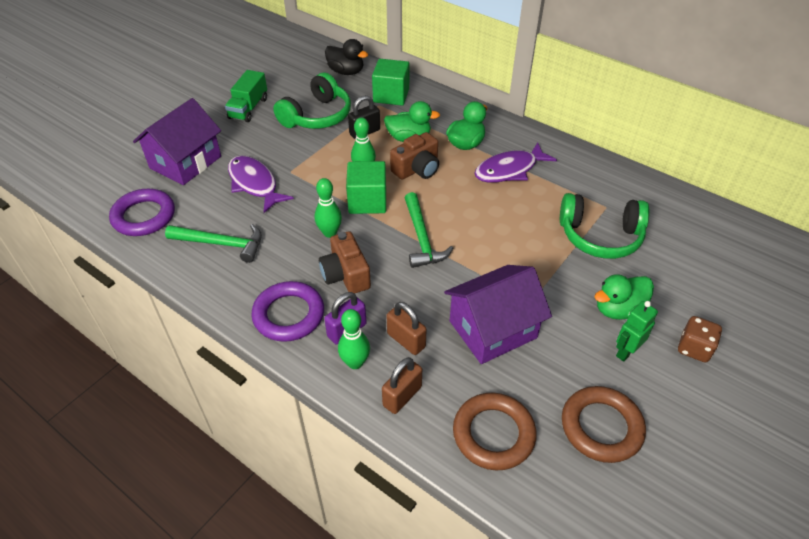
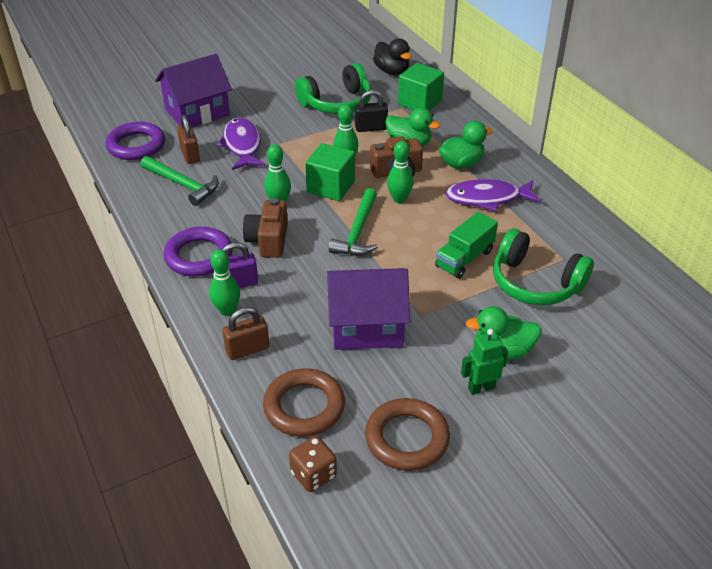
camera: 25 degrees right, 5 degrees down
(248, 108) = (280, 81): green truck -> green truck (464, 259)
(406, 340) = (282, 308): brown padlock -> brown padlock (190, 155)
(436, 194) = (399, 199): none -> green bowling pin
(694, 348) = (554, 409): brown dice -> brown dice (313, 474)

